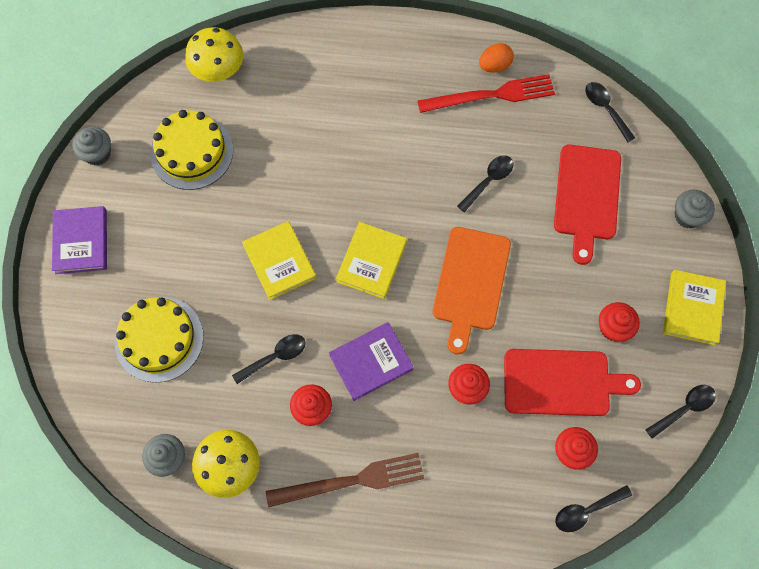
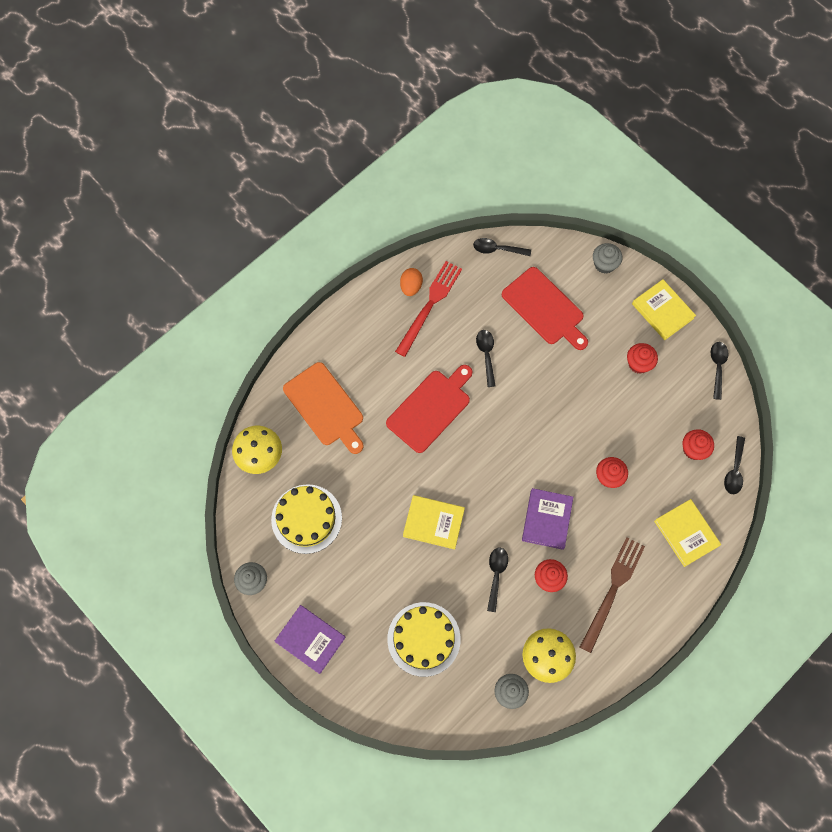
camera: 50 degrees left, 0 degrees up
(372, 262) = (481, 467): yellow book -> yellow book (686, 533)
(470, 283) = (544, 420): orange cutting board -> orange cutting board (325, 406)
(561, 382) = (648, 420): red cutting board -> red cutting board (430, 408)

